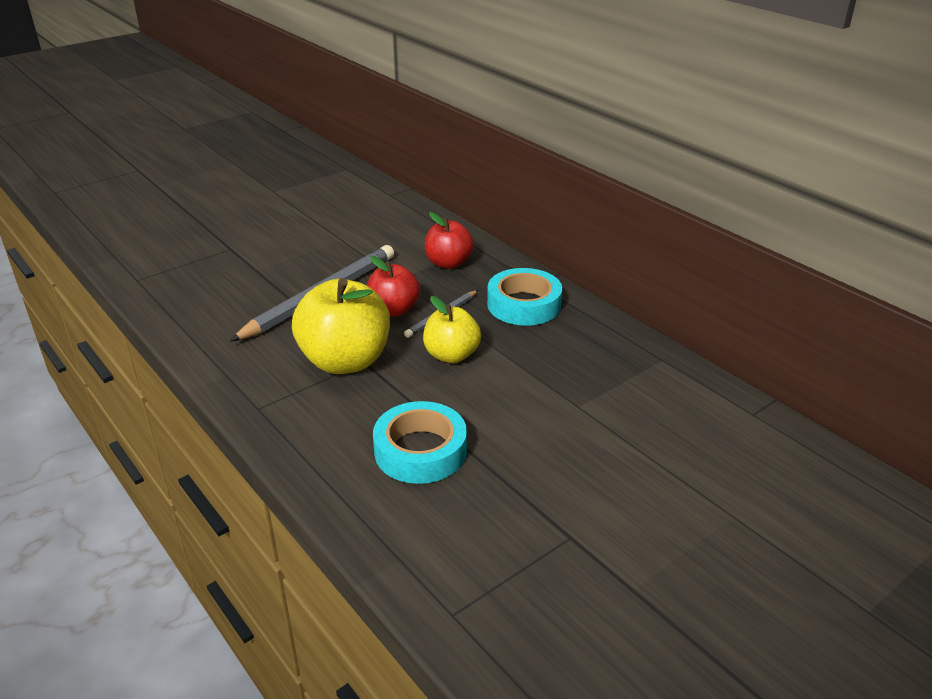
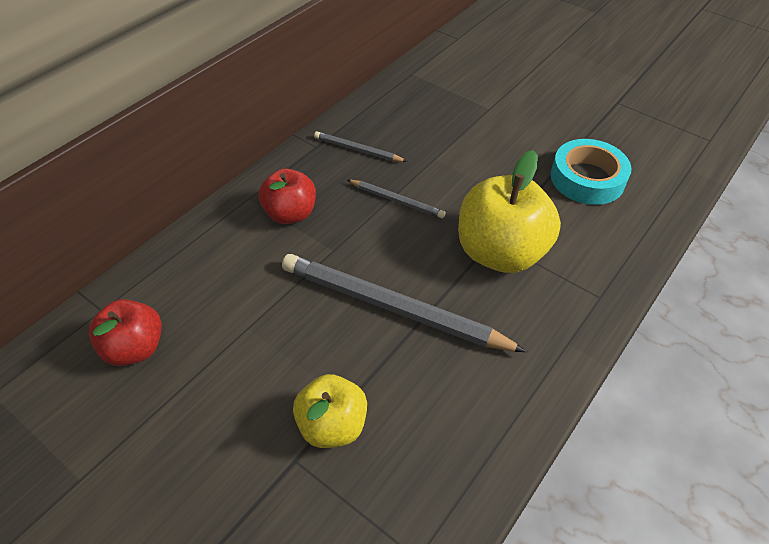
camera: 105 degrees left, 15 degrees up
(393, 310) = (398, 238): red apple -> red apple (134, 348)
(451, 355) = (457, 183): yellow apple -> yellow apple (332, 425)
(524, 304) = (358, 150): turquoise tape -> grey pencil

